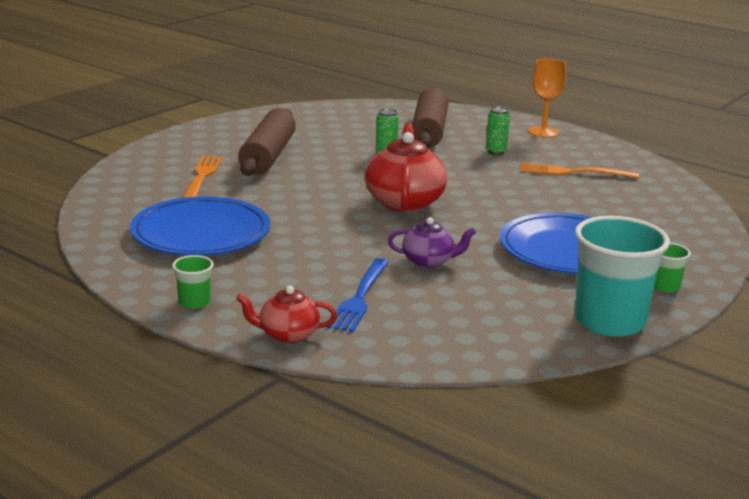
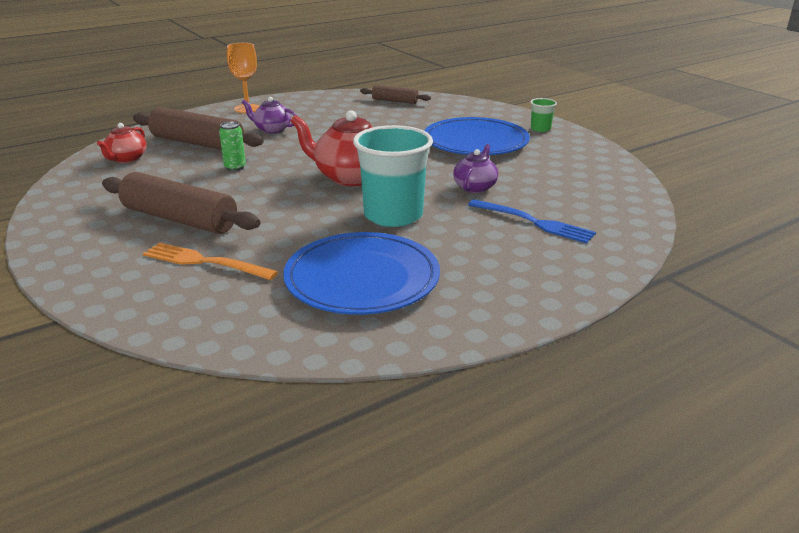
camera: 70 degrees left, 5 degrees up
(194, 302) = (526, 299): green cup -> none
(287, 335) = (598, 261): red teapot -> red teapot (126, 159)
(496, 151) = (272, 129): green can -> purple teapot
(573, 172) = (337, 115): orange fork -> none
(609, 321) = (587, 151): turquoise cup -> turquoise cup (393, 215)
(662, 193) = (395, 101): none -> brown rolling pin

